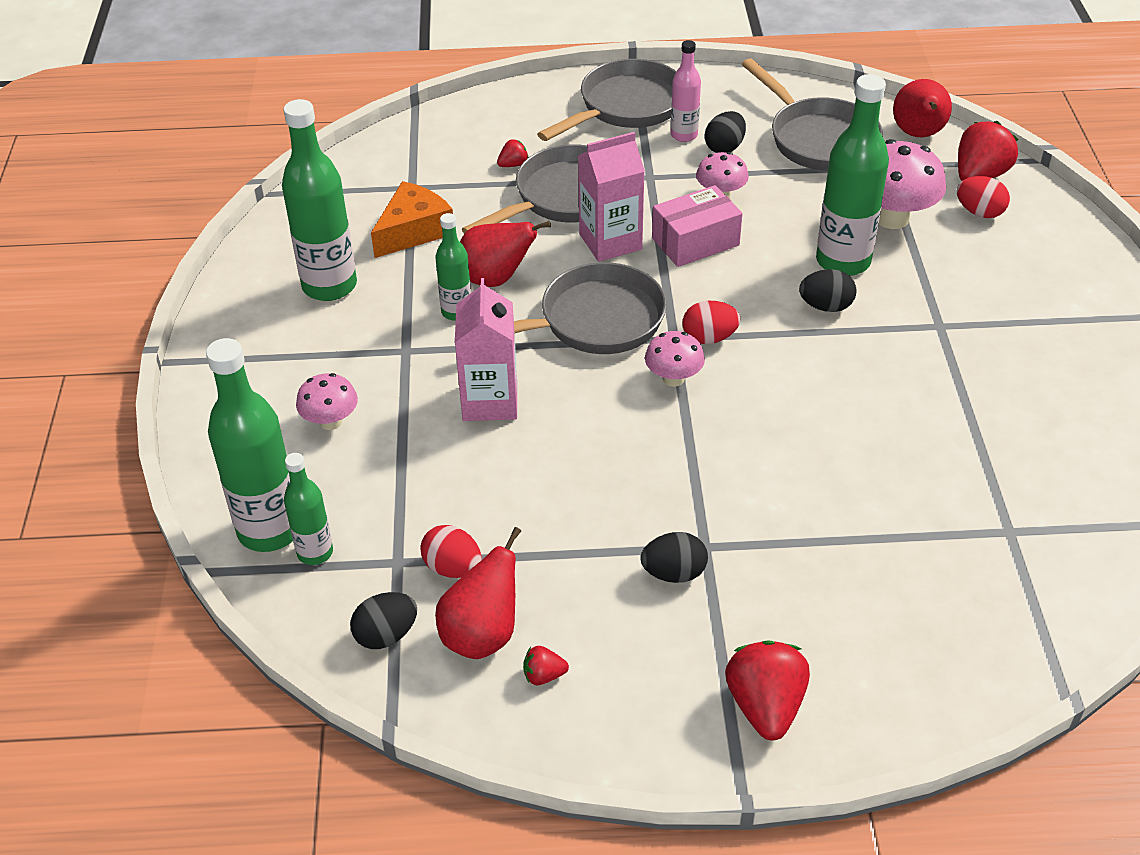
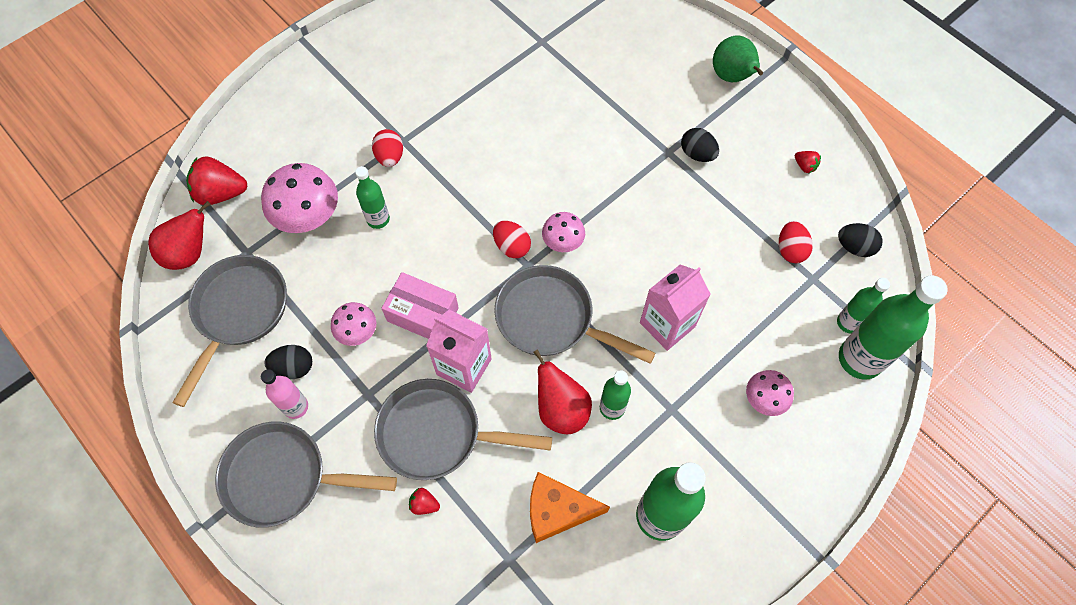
camera: 130 degrees left, 20 degrees up
(482, 635) = (811, 207): red pear -> none
(765, 706) = (732, 77): red strawberry -> green pear
(825, 306) = (431, 204): black egg -> none
(843, 261) = (378, 219): green bottle -> green bottle, size x0.55
(979, 212) = (266, 174): red egg -> red egg (390, 157)

